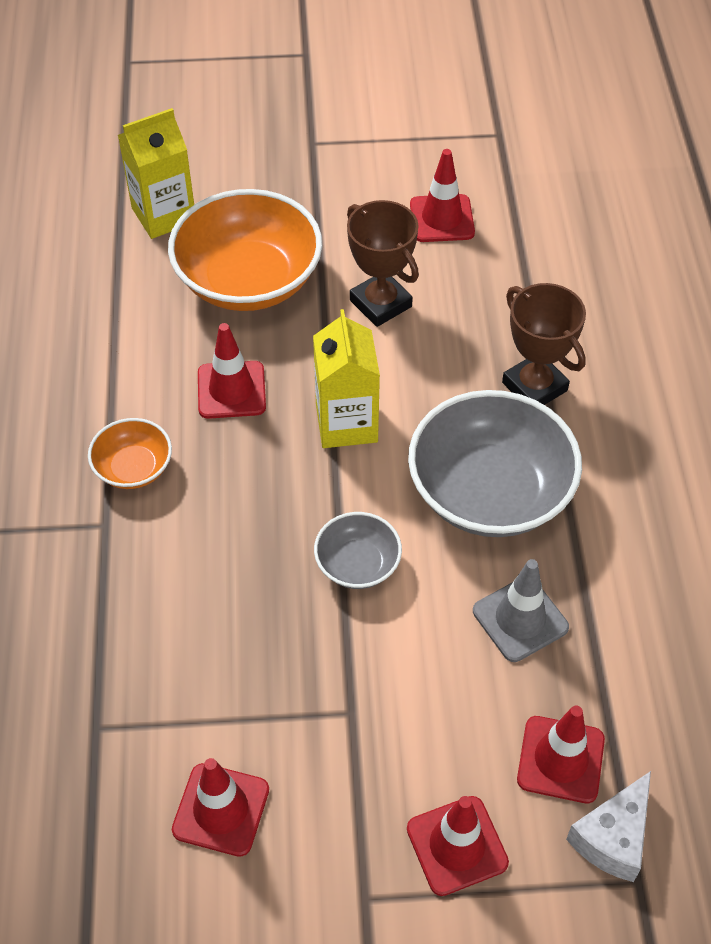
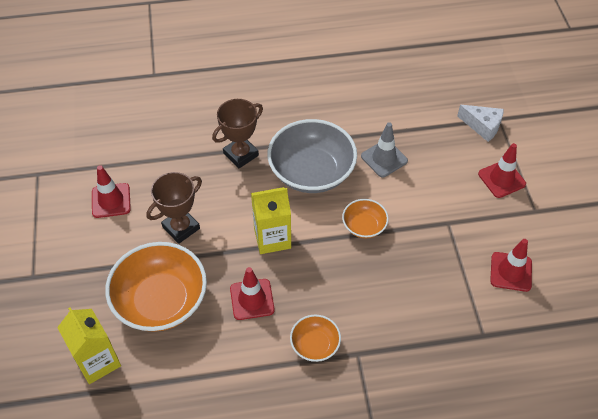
camera: 95 degrees left, 0 degrees up
(357, 564) = (364, 226): grey bowl -> orange bowl
(560, 759) = (452, 143): red traffic cone -> none

